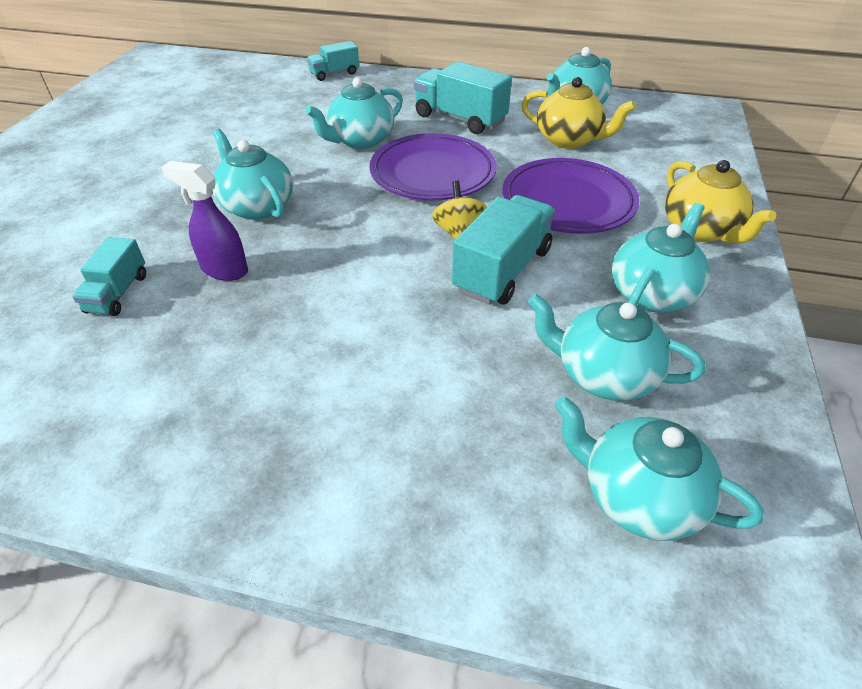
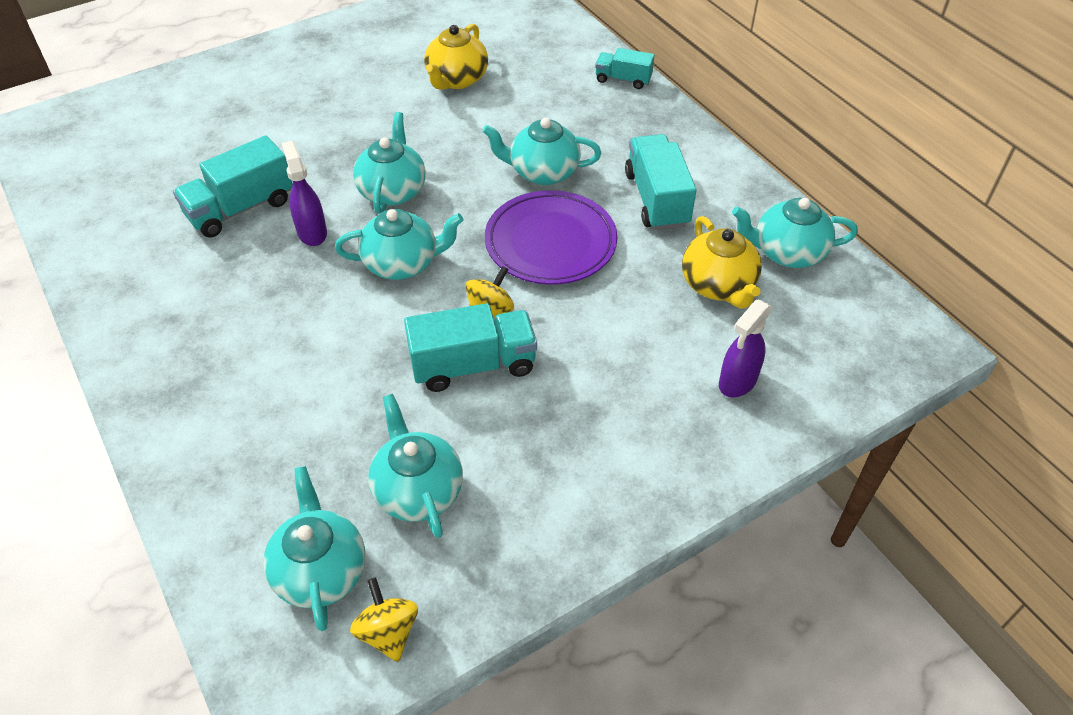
camera: 45 degrees right, 5 degrees up
(118, 293) = (240, 208): turquoise truck -> turquoise truck, size x1.69
(568, 202) = (613, 345): purple plate -> none
(652, 293) = (546, 467): turquoise teapot -> turquoise teapot (402, 263)
(662, 177) = (737, 382): none -> purple spray bottle
(700, 230) = (679, 452): yellow teapot -> yellow teapot (456, 80)
(755, 488) = (388, 631): none -> yellow spinning top

